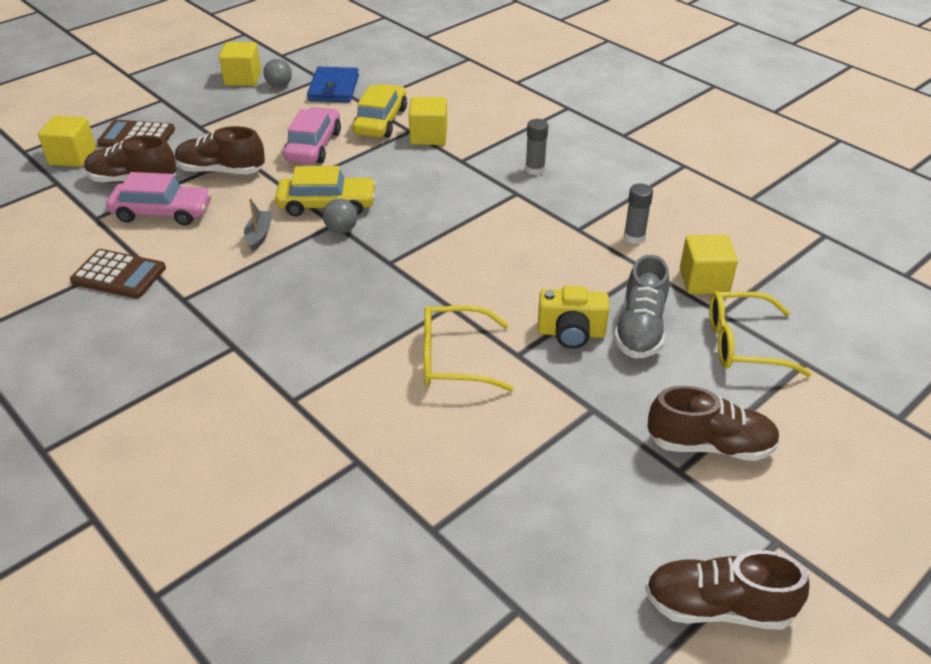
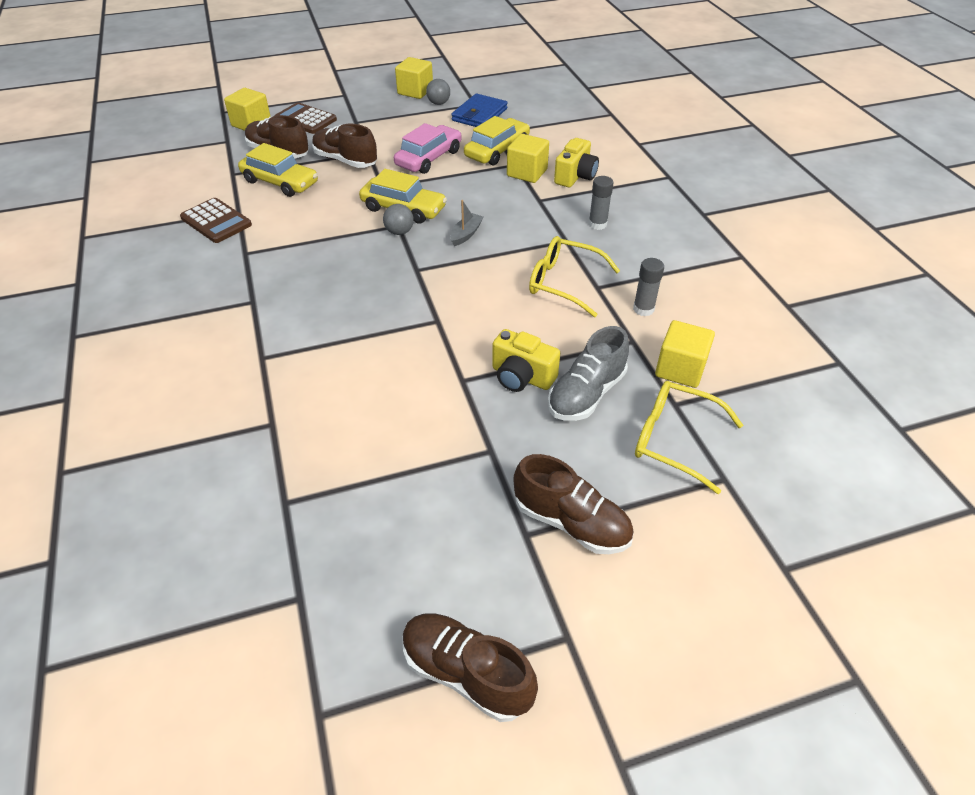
camera: 25 degrees right, 5 degrees up
(162, 212) = (280, 182): pink car -> yellow car
(259, 235) = (335, 219): grey boat -> grey boat (466, 234)
(453, 359) = (407, 366): yellow glasses -> yellow glasses (564, 283)
(479, 128) = (575, 176): none -> yellow camera

